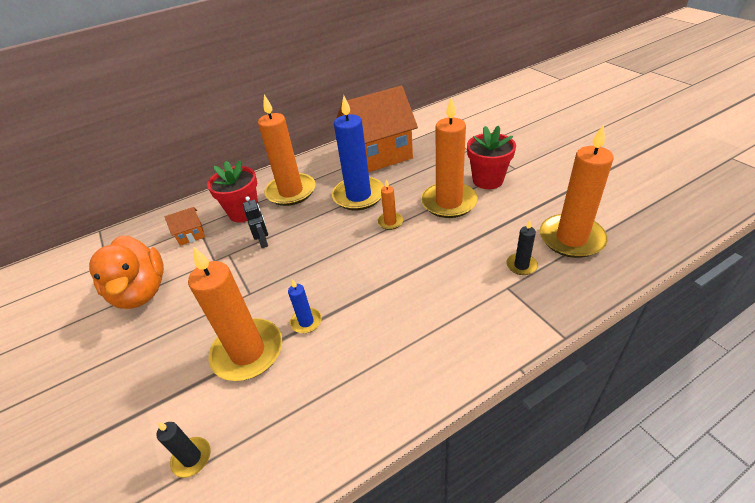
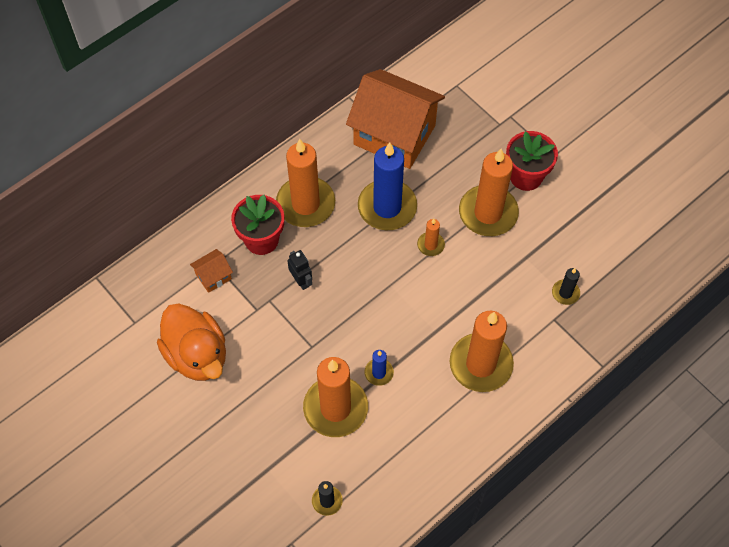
camera: 15 degrees left, 20 degrees up
(379, 154) = (394, 135): orange house -> orange house turned 60 degrees clockwise
(571, 238) = (610, 256): orange candle -> orange candle (480, 364)

